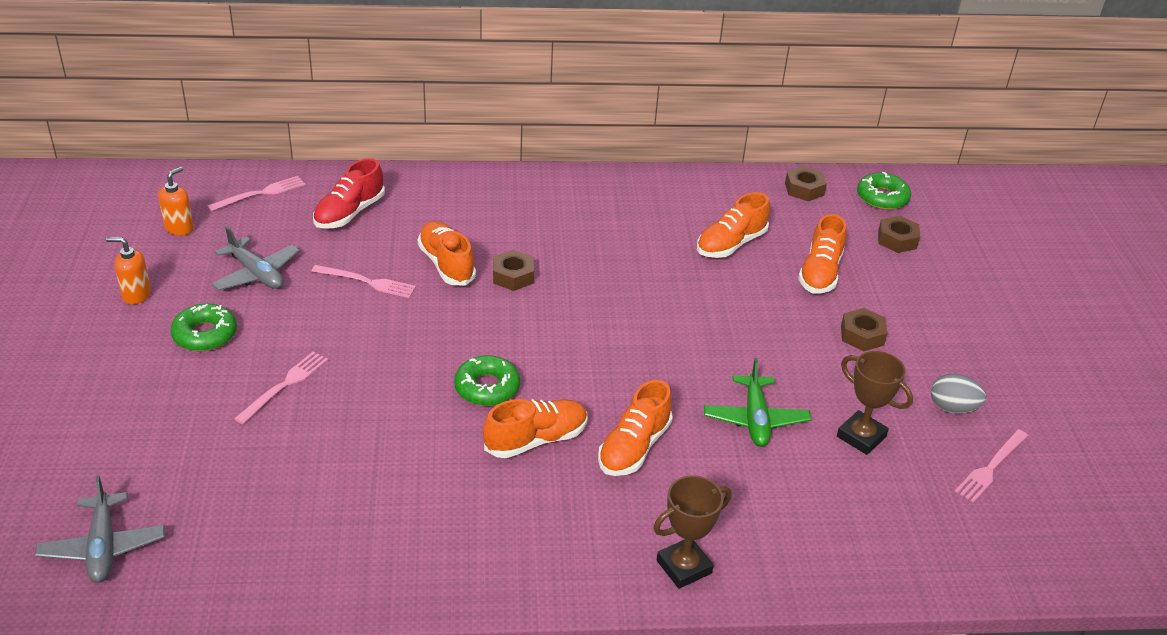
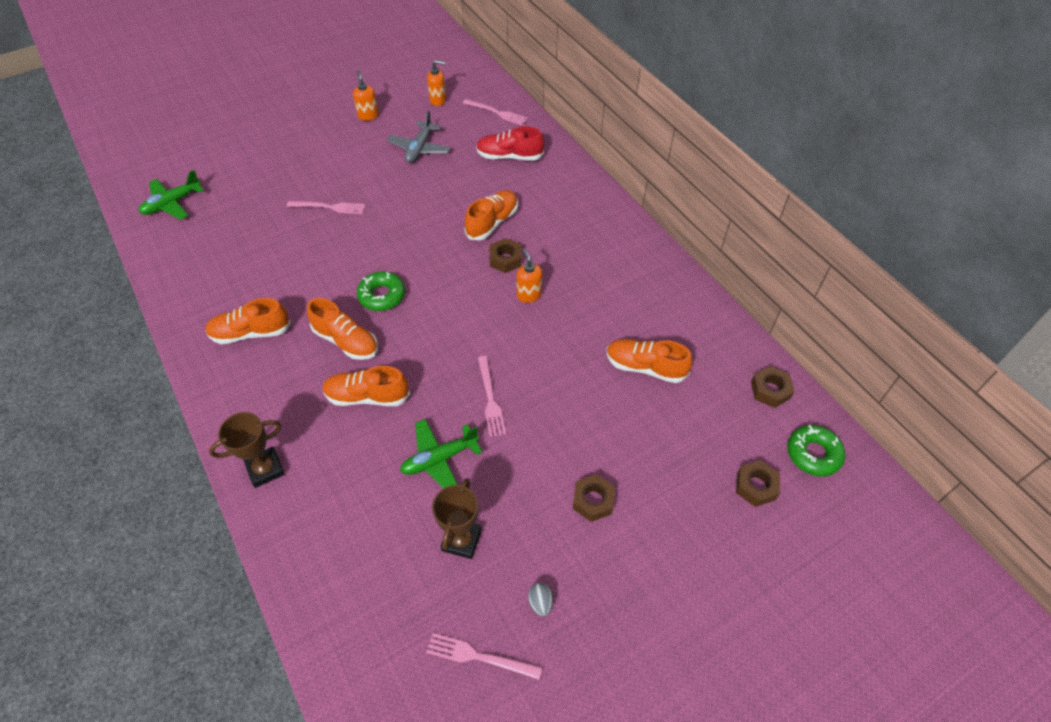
camera: 65 degrees right, 15 degrees up
(103, 547) = (172, 203): grey plane -> green plane
(205, 334) = (352, 156): green donut -> none
(367, 282) = (446, 196): pink fork -> pink fork (490, 398)
(579, 279) = (529, 294): none -> orange soap dispenser
(684, 567) = (265, 469): brown trophy -> brown trophy turned 60 degrees counterclockwise
(820, 273) = (656, 442): orange shoe -> orange shoe (251, 333)
(952, 408) = (540, 602): grey egg -> grey egg, size x0.65

